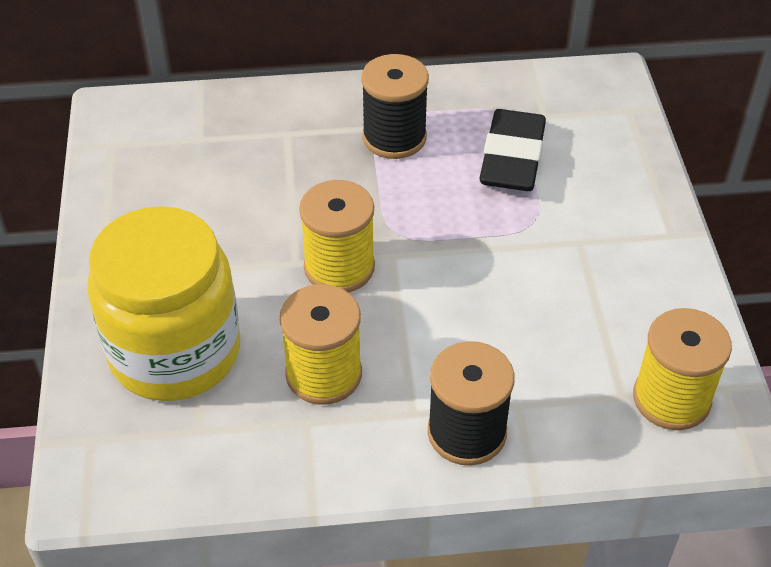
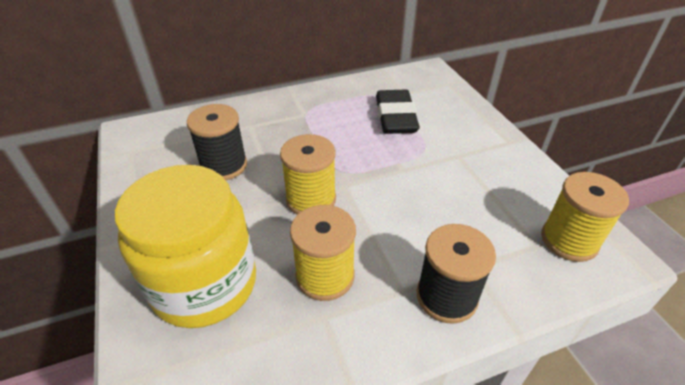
camera: 15 degrees left, 5 degrees down
(394, 137) = (319, 117): black spool -> black spool (224, 166)

